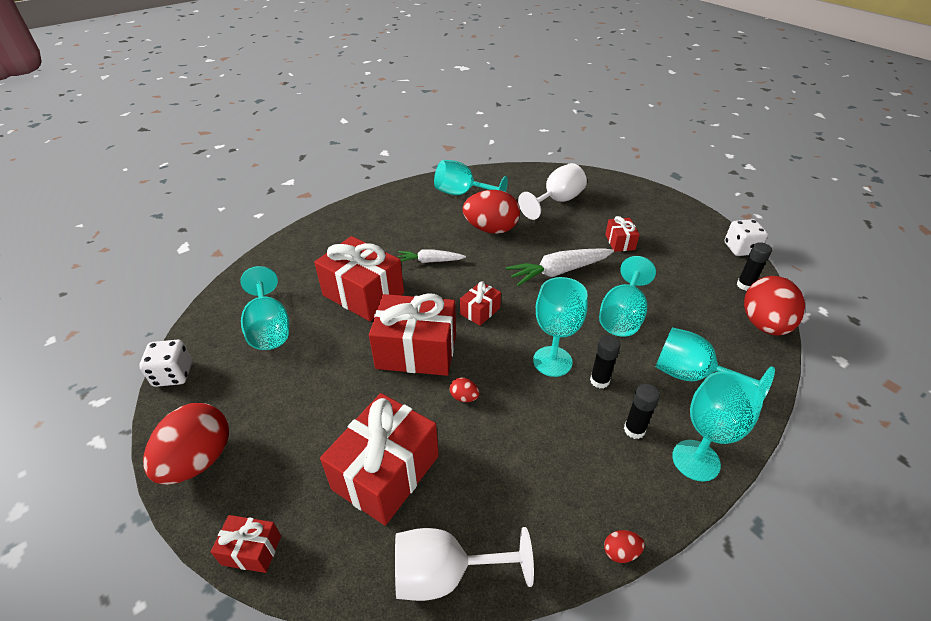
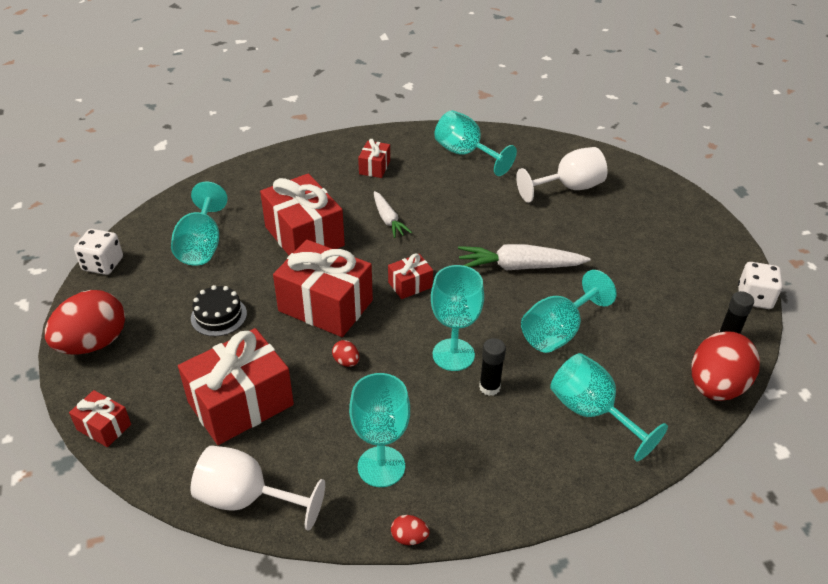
camera: 20 degrees right, 0 degrees up
(319, 391) = (219, 316): none -> black cake
(430, 261) = (388, 220): white carrot -> white carrot turned 135 degrees counterclockwise
(491, 229) = (474, 202): red egg -> none
(620, 242) = (611, 253): red gift -> red gift (374, 167)
(634, 430) = (494, 442): black glue stick -> none
(696, 460) = (537, 489): turquoise goblet -> turquoise goblet (381, 466)

